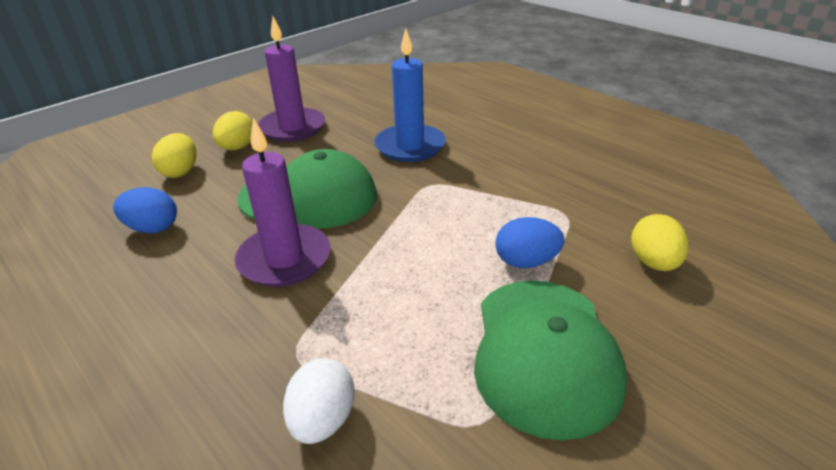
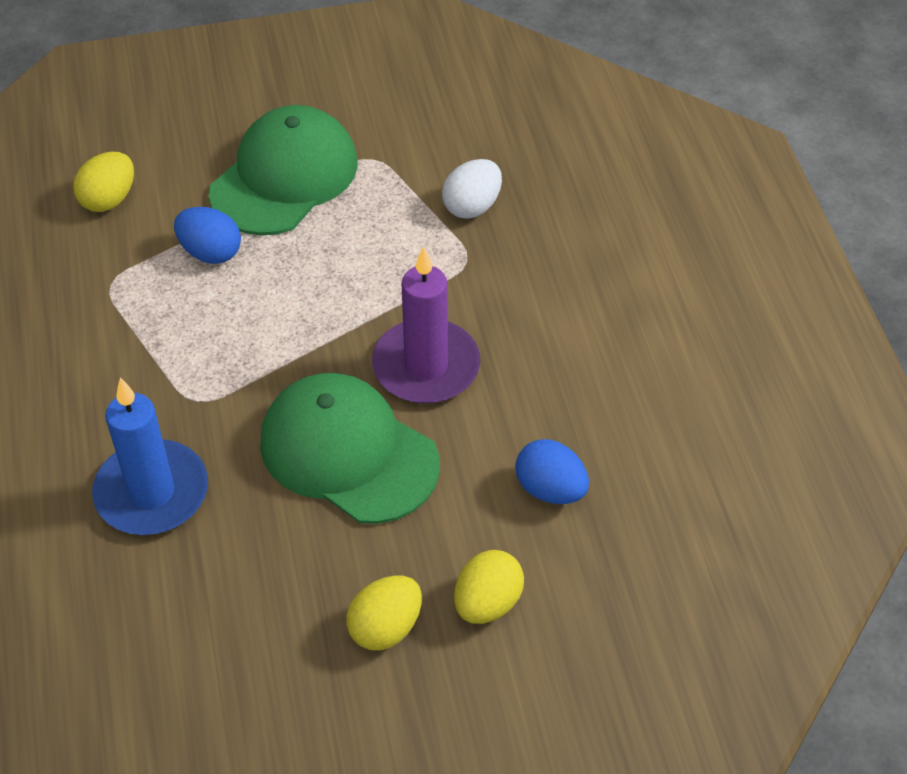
camera: 150 degrees left, 15 degrees up
(292, 128) = (276, 644): purple candle -> none

